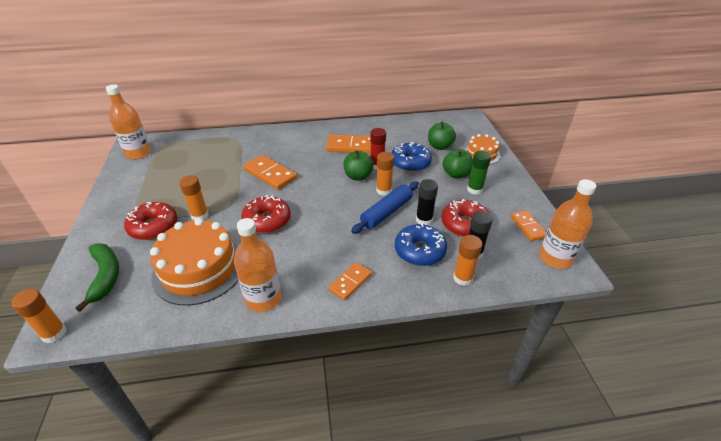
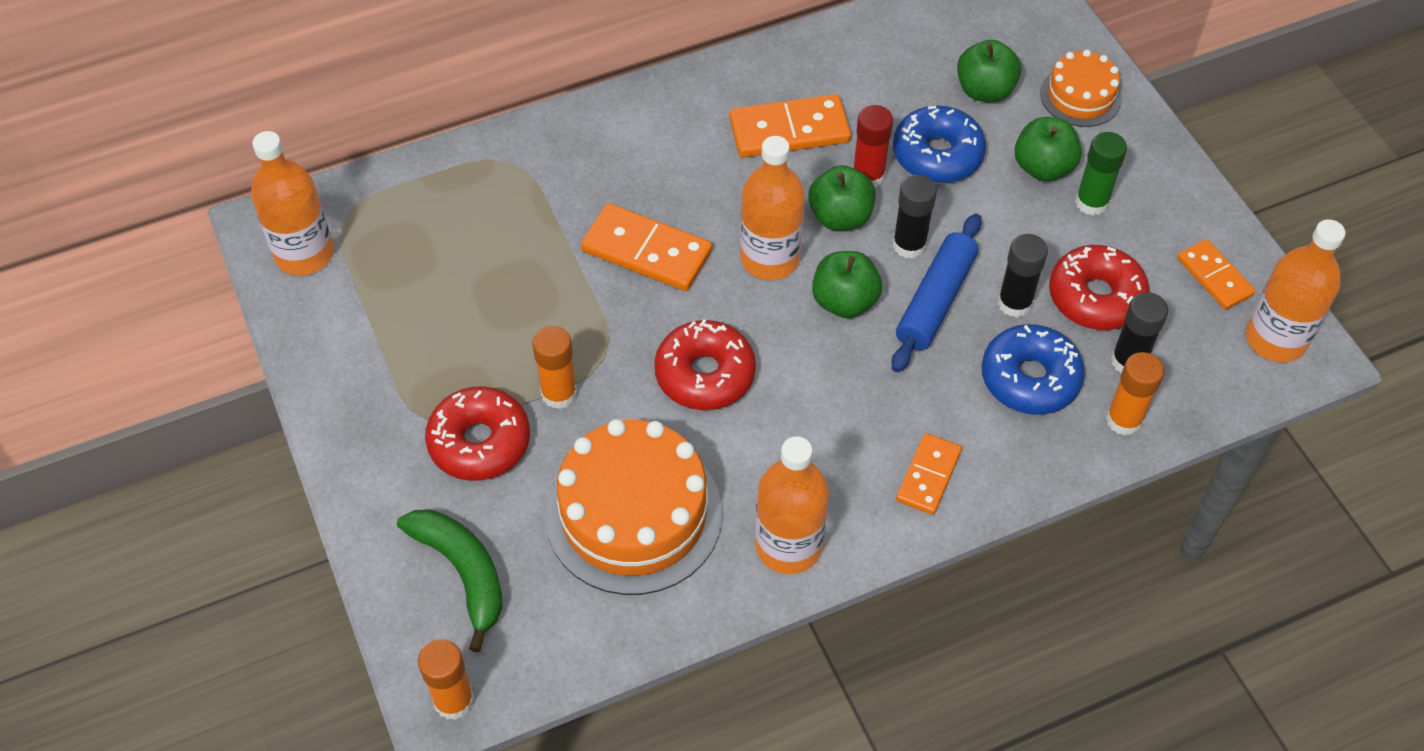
camera: 15 degrees left, 15 degrees up
(320, 185) = (770, 258): none -> orange bottle
(344, 205) = (844, 301): none -> green apple
(384, 190) = (909, 245): orange glue stick -> black glue stick

